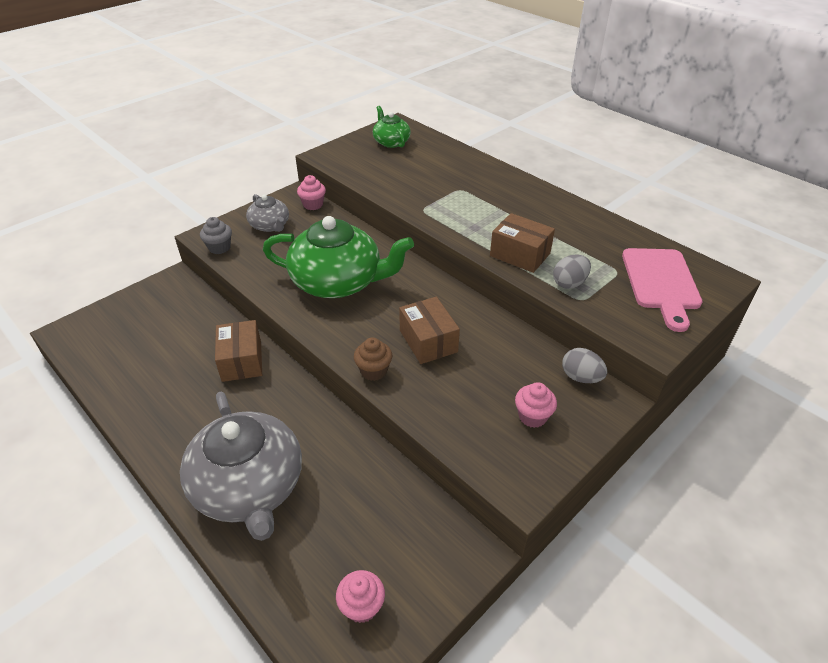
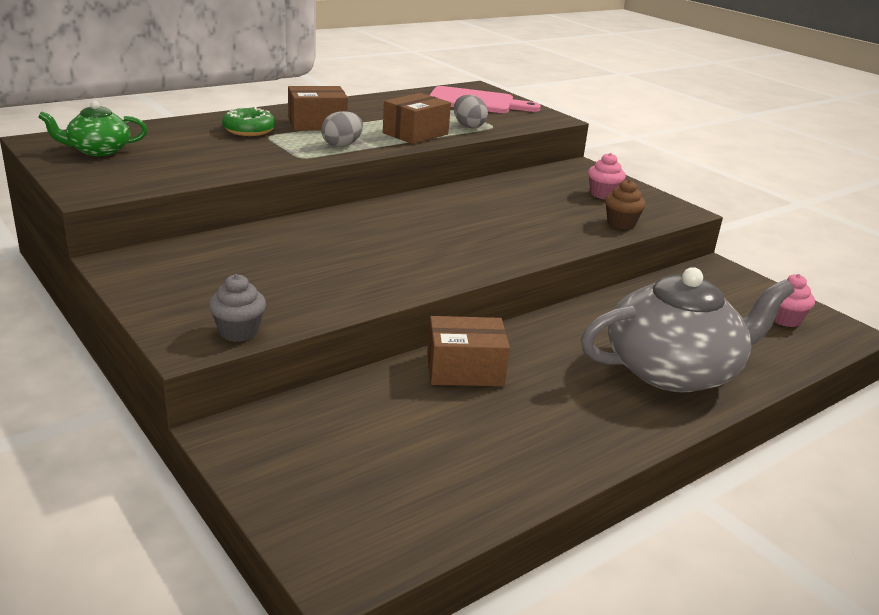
camera: 85 degrees left, 15 degrees down
(270, 225) = (200, 287): grey teapot -> none
(313, 205) = (164, 252): pink cupcake -> none
(338, 282) = (375, 251): green teapot -> none
(374, 371) = (543, 248): brown cupcake -> brown cupcake (621, 224)
(428, 341) = (499, 218): brown box -> brown box (317, 124)
(467, 180) = (249, 130): none -> green donut
(581, 377) = (555, 171): grey egg -> grey egg (342, 145)

